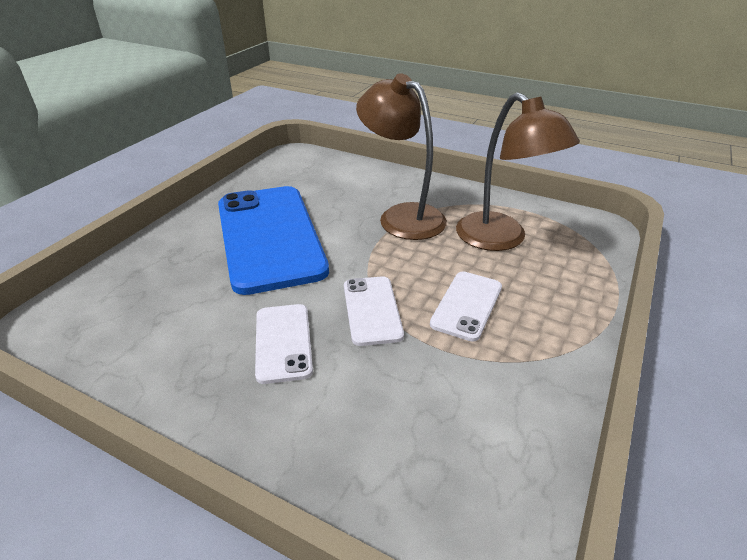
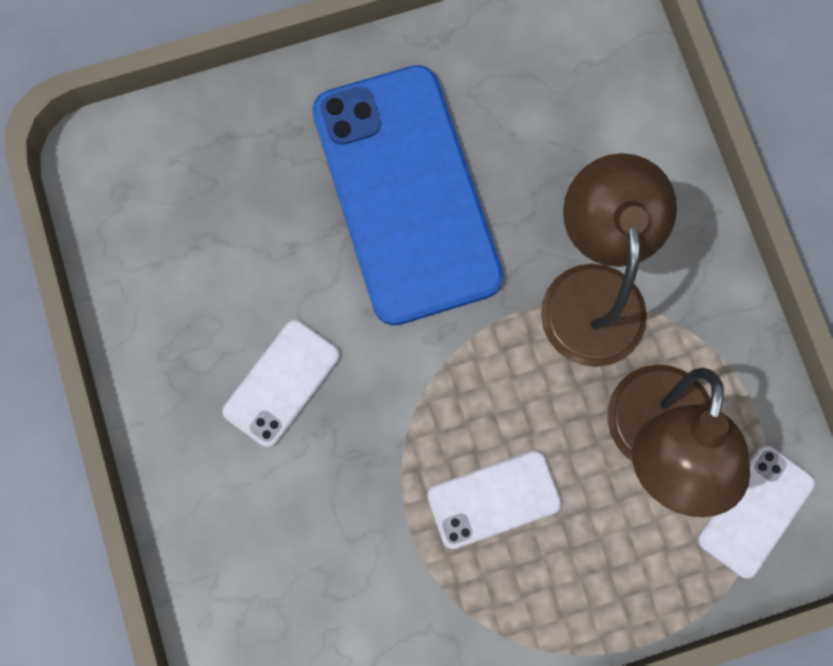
camera: 45 degrees right, 40 degrees up
(270, 237) = (406, 194): blue phone -> blue phone turned 45 degrees counterclockwise
(372, 310) = (398, 417): white phone -> white phone (755, 511)

